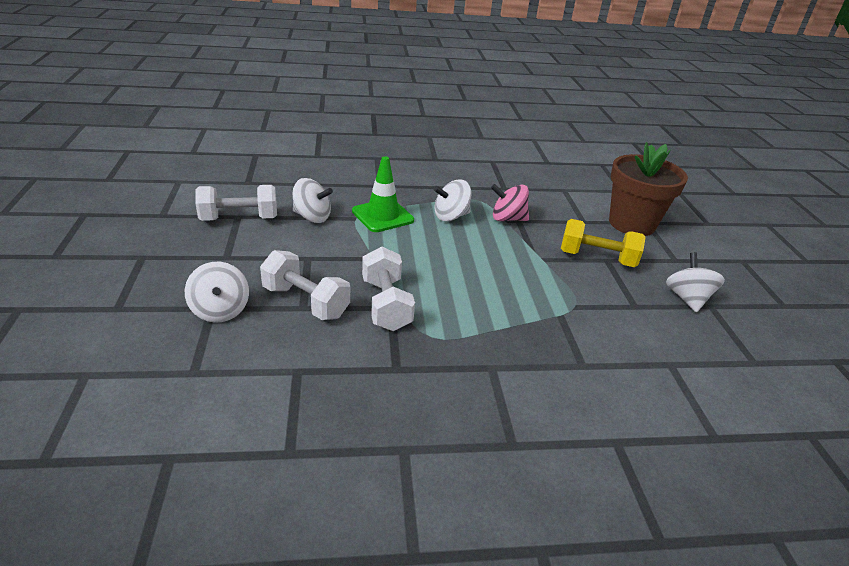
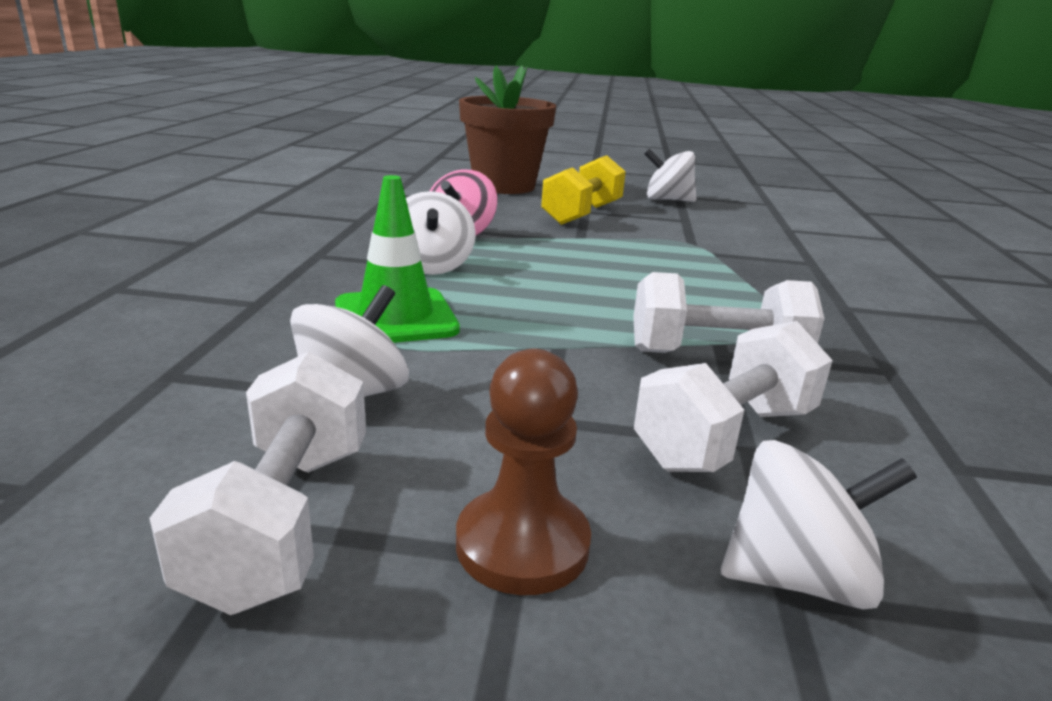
camera: 75 degrees left, 10 degrees down
(232, 257) = (522, 544): none -> brown pawn

